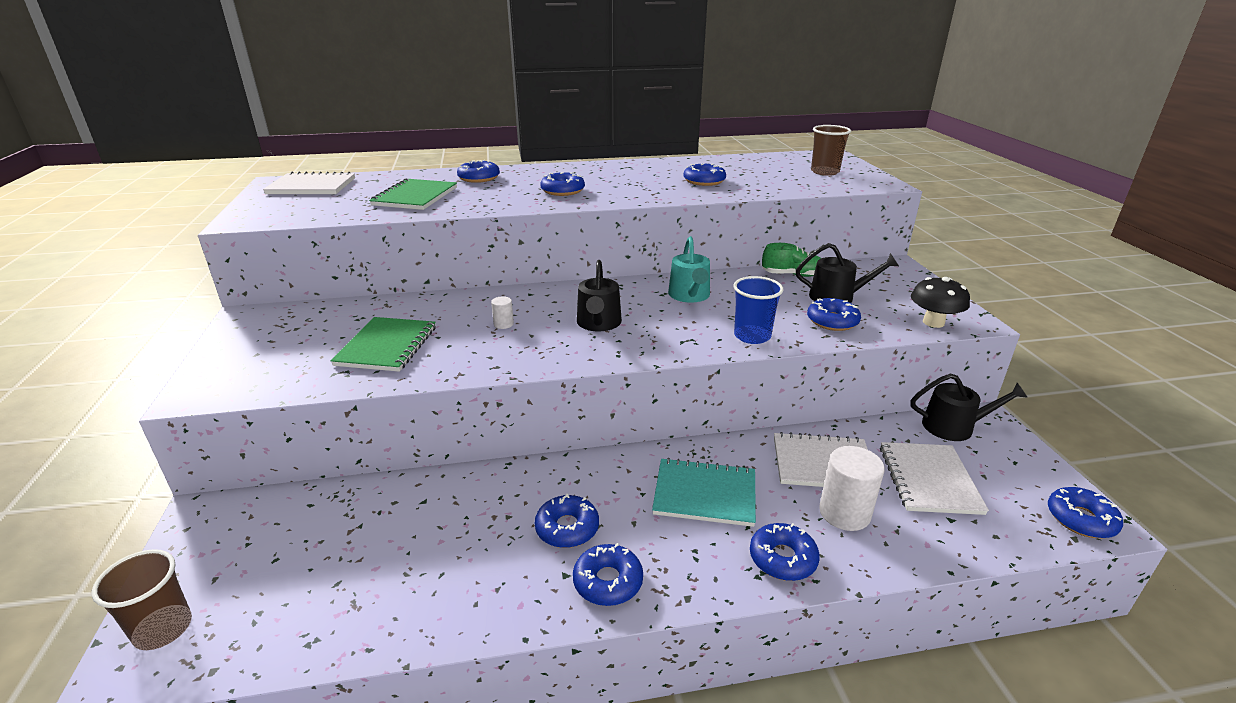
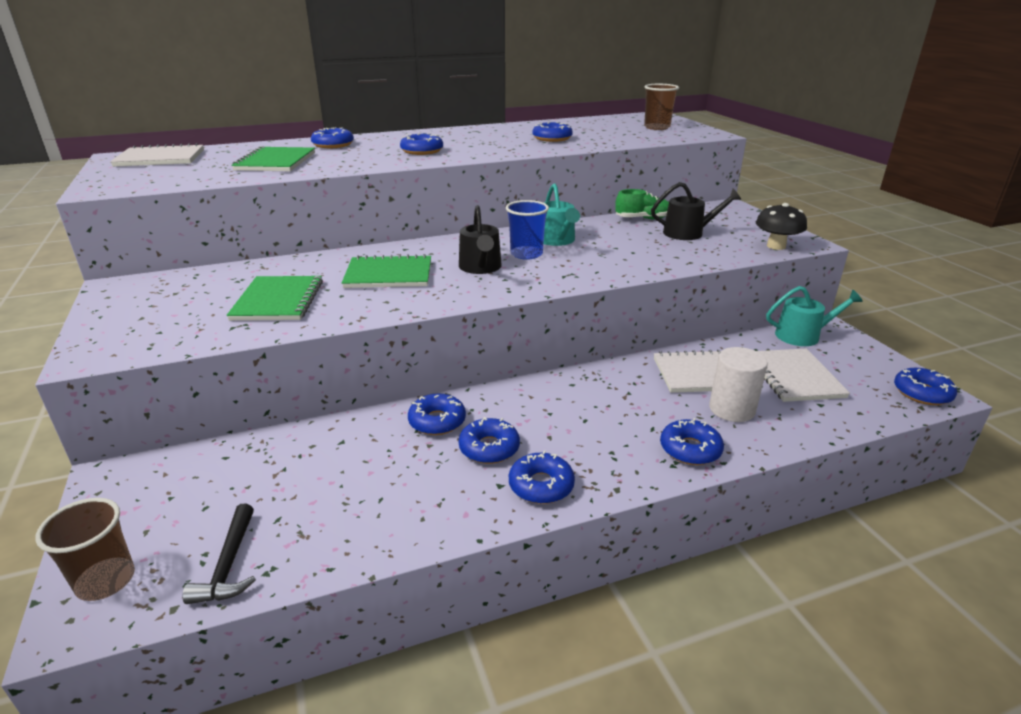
camera: 10 degrees left, 0 degrees up
(277, 629) = (229, 565): none -> black hammer
(503, 324) = (389, 274): white cylinder -> green notebook
(705, 494) = (606, 407): turquoise notebook -> none
(752, 336) = (625, 267): blue cup -> blue cup (526, 254)
(832, 321) = (691, 251): blue donut -> blue donut (437, 421)
(954, 426) = (802, 335): black watering can -> turquoise watering can

